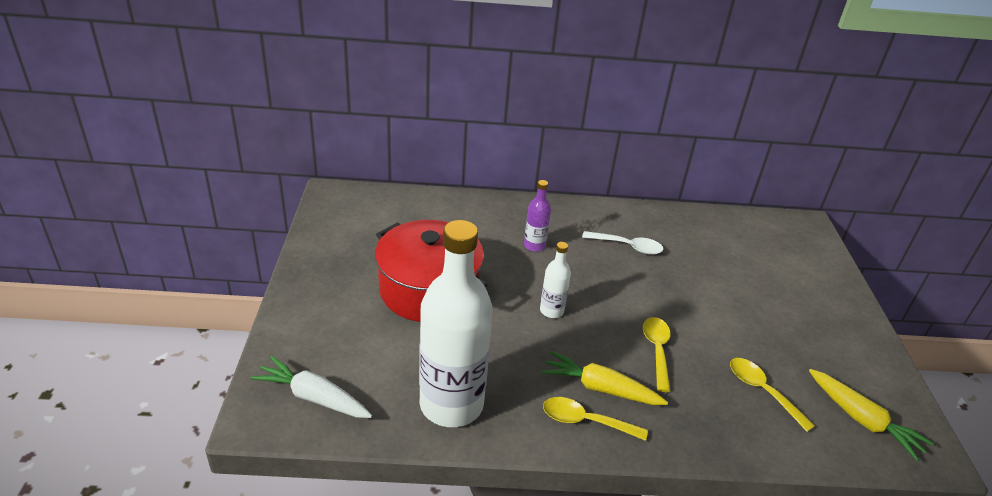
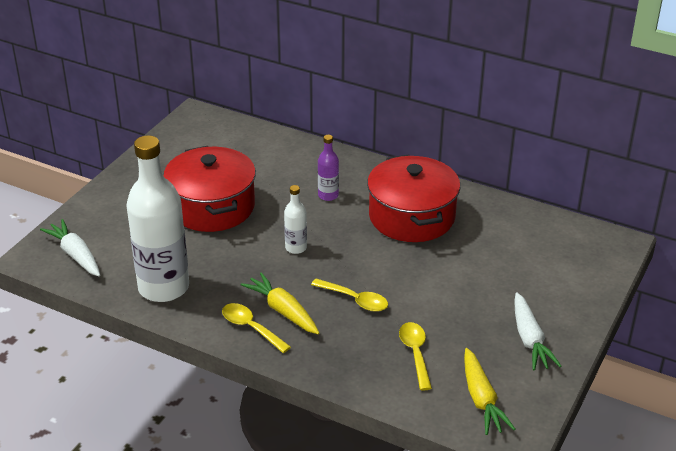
camera: 30 degrees right, 0 degrees up
(627, 246) = (412, 216): white spoon -> red pot
(656, 350) = (355, 300): yellow spoon -> yellow spoon turned 90 degrees clockwise
(836, 339) = (529, 339): none -> white carrot

